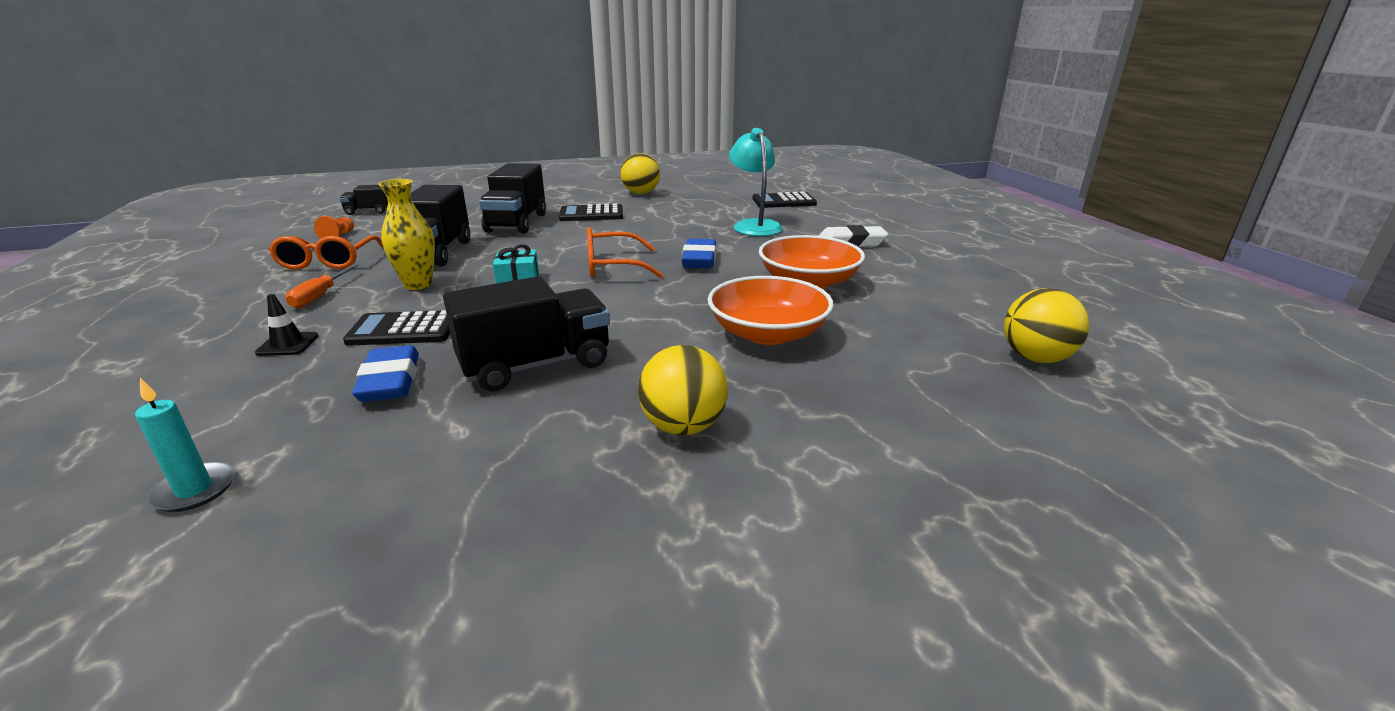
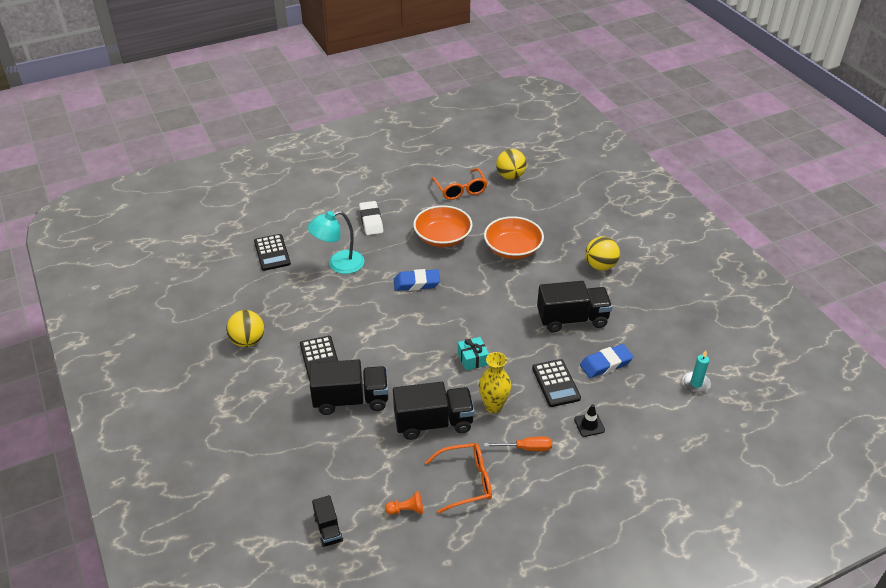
camera: 100 degrees left, 15 degrees up
(536, 365) = (572, 319): black truck -> black truck turned 120 degrees clockwise
(612, 266) = (438, 320): orange glasses -> orange glasses (460, 190)

